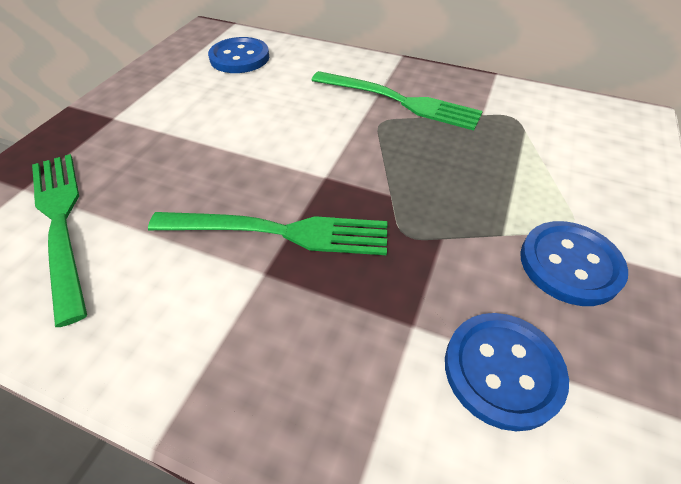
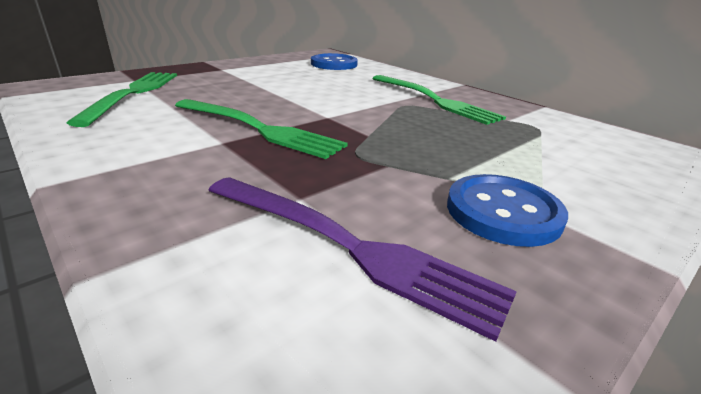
camera: 25 degrees right, 20 degrees down
(502, 370) = (349, 247): blue button -> purple fork

